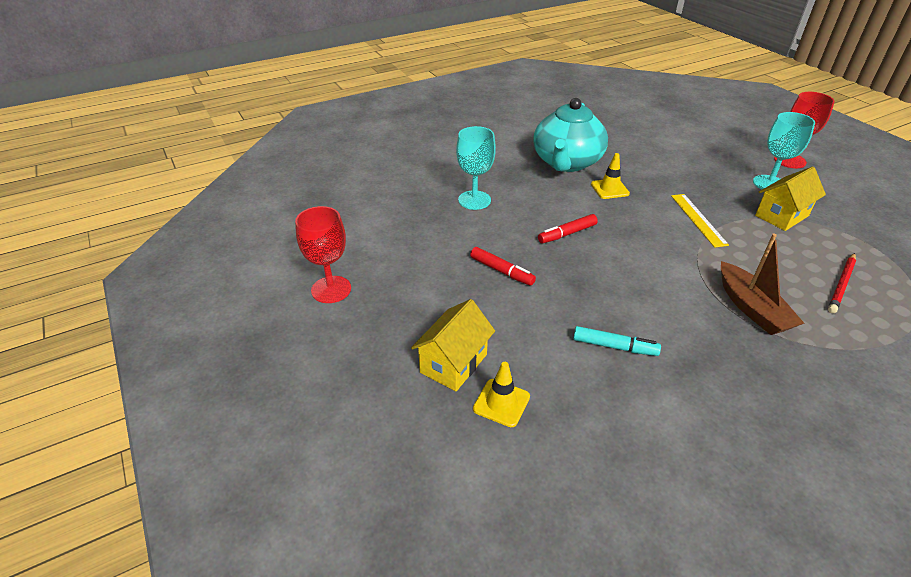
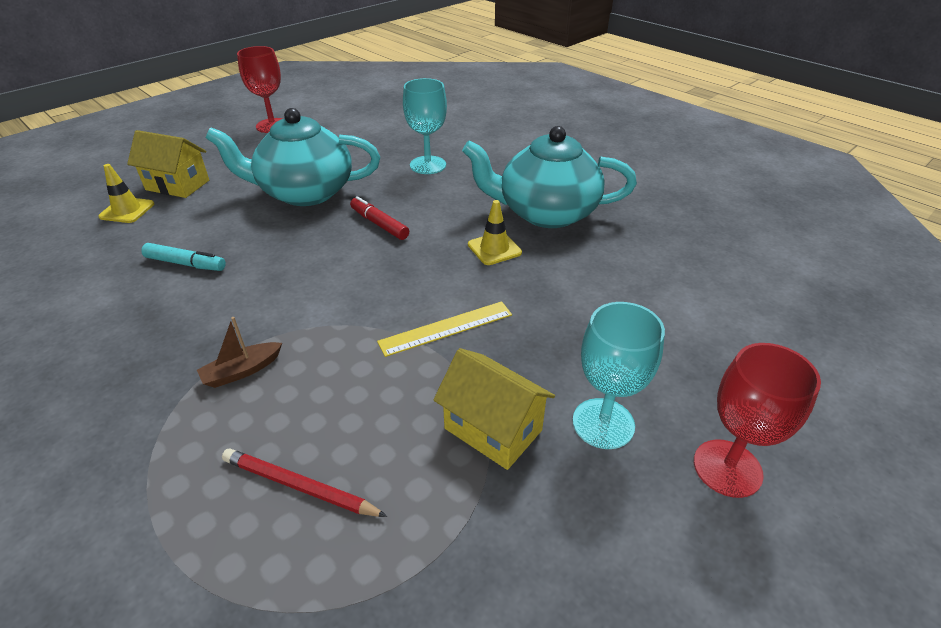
camera: 75 degrees right, 0 degrees up
(501, 271) = (304, 192): red marker -> turquoise teapot
(614, 346) = (185, 263): turquoise marker -> turquoise marker turned 75 degrees counterclockwise
(751, 308) = (242, 371): brown boat -> brown boat, size x0.59

